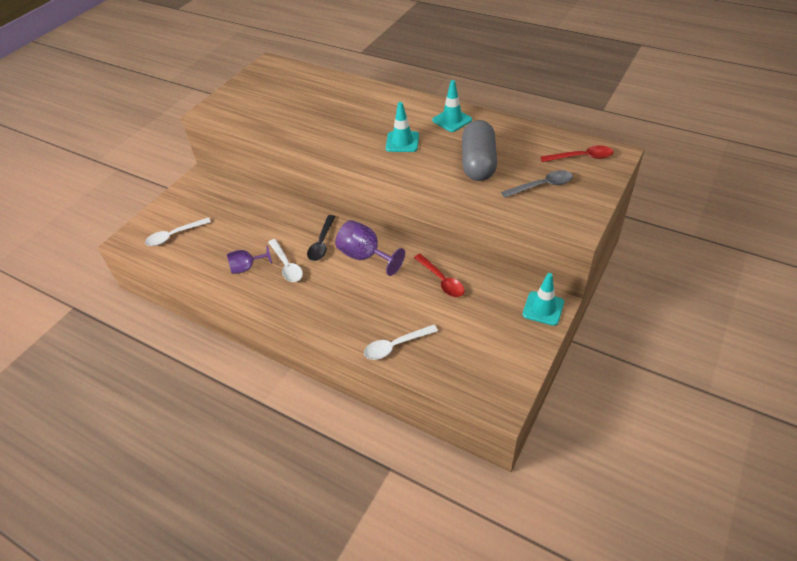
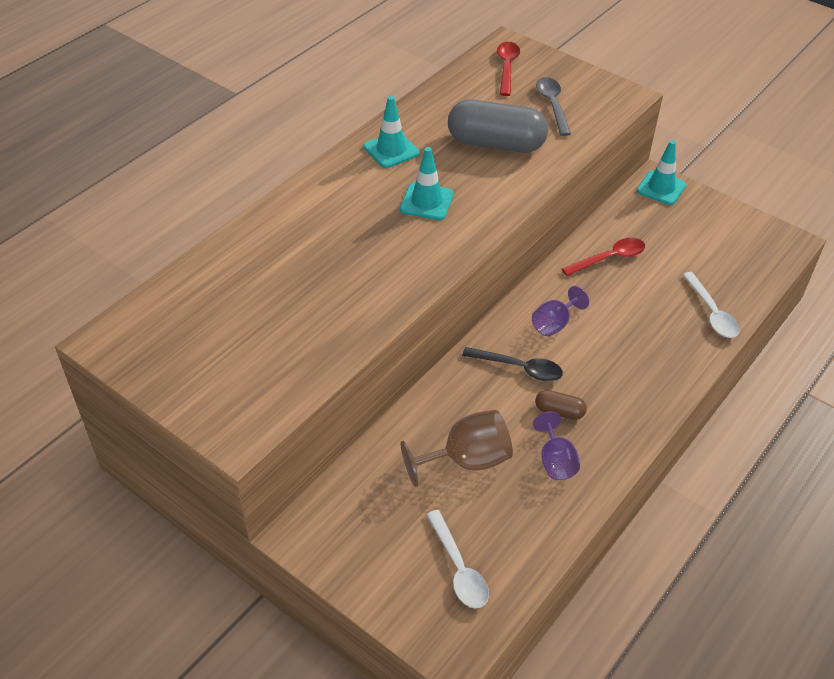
camera: 85 degrees left, 0 degrees up
(246, 229) = (466, 460): none -> brown goblet
(287, 266) = (559, 411): white spoon -> brown capsule
(365, 256) = (554, 324): purple goblet -> purple goblet, size x0.64

